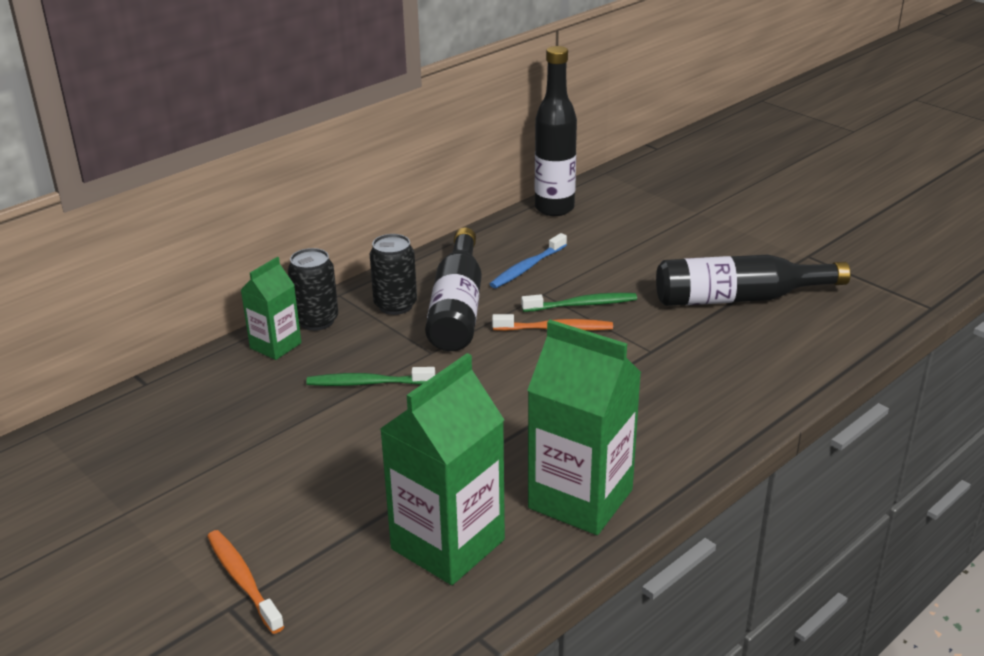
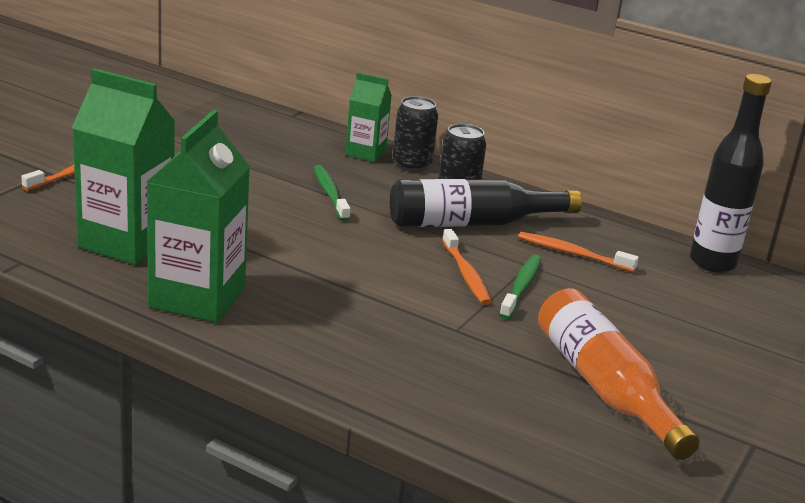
camera: 70 degrees right, 5 degrees down
(527, 268) = (572, 253): blue toothbrush -> orange toothbrush
(582, 305) = (521, 287): green toothbrush -> green toothbrush turned 135 degrees counterclockwise
(739, 298) = (604, 387): black bottle -> orange bottle

